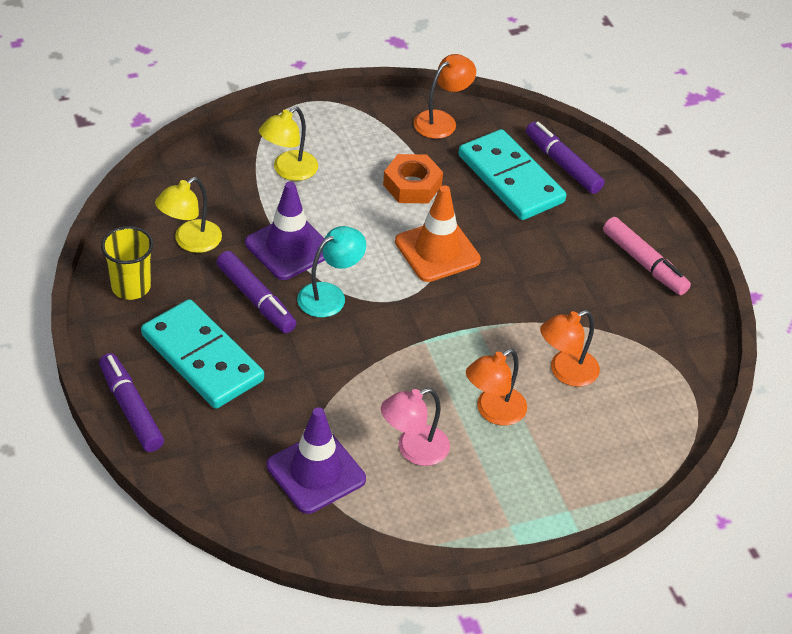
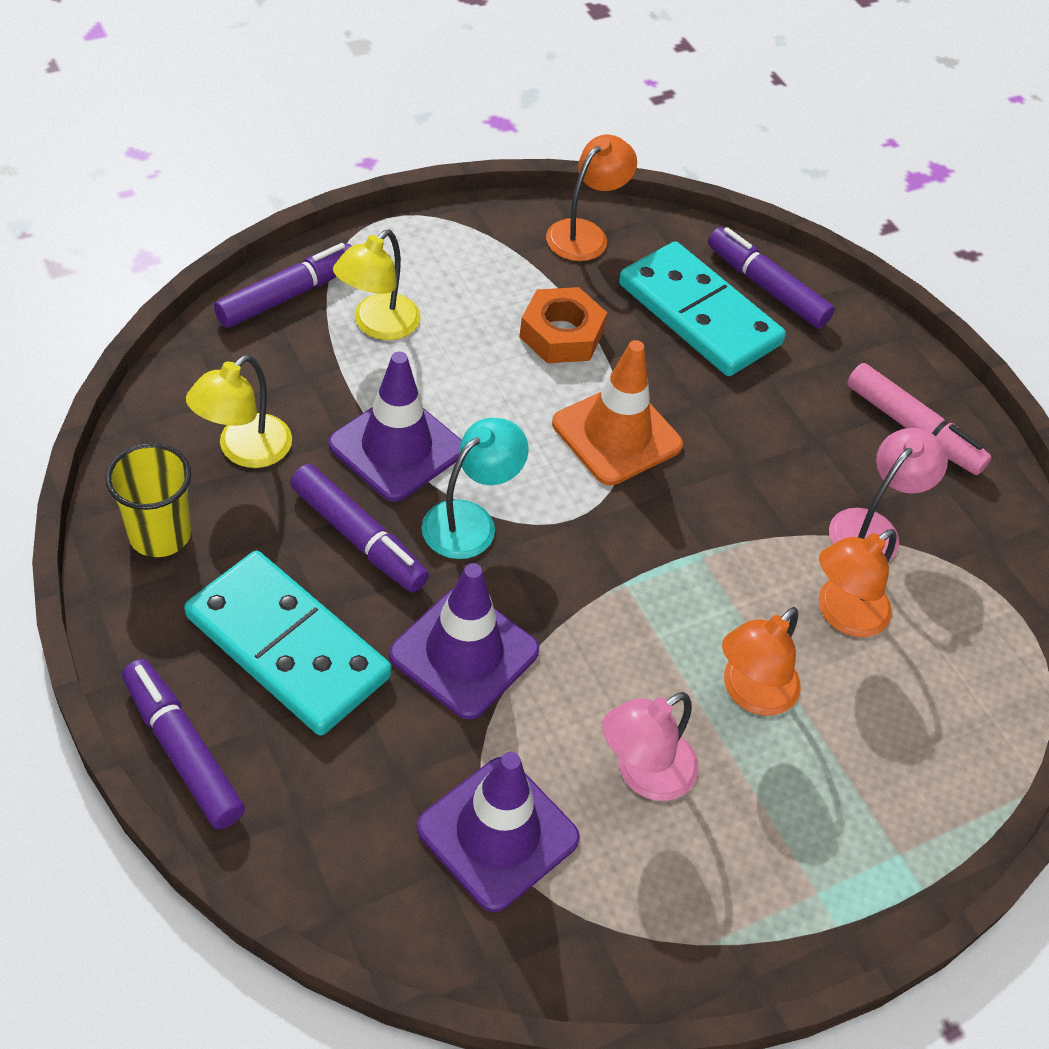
camera: 10 degrees left, 5 degrees up
(231, 147) = (288, 295): none -> purple marker
(312, 371) = (464, 653): none -> purple traffic cone
(599, 322) = (872, 528): none -> pink lamp

